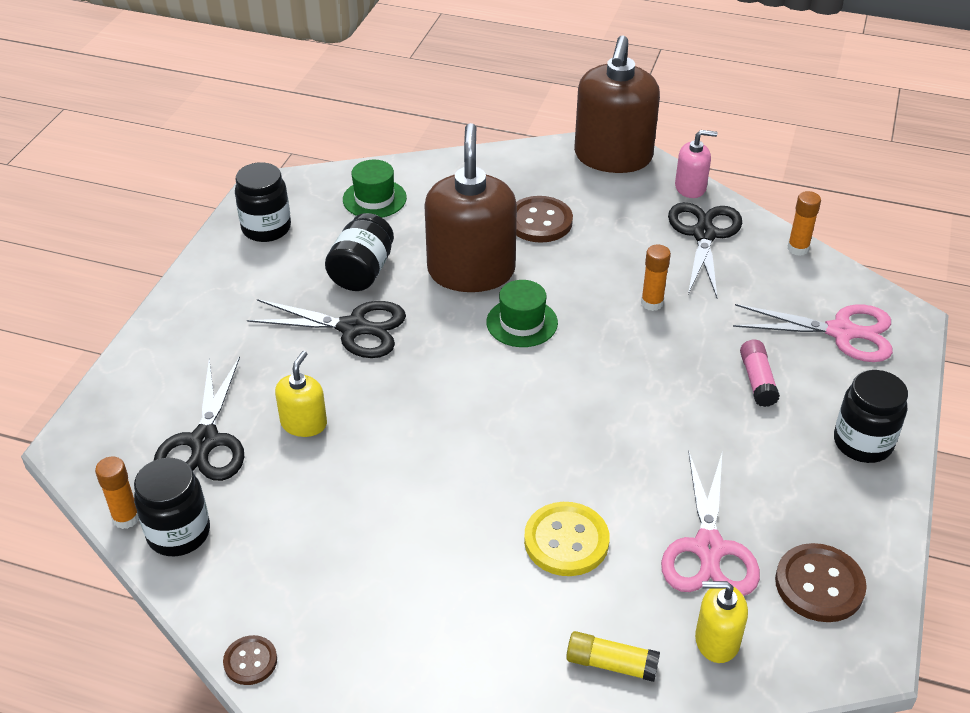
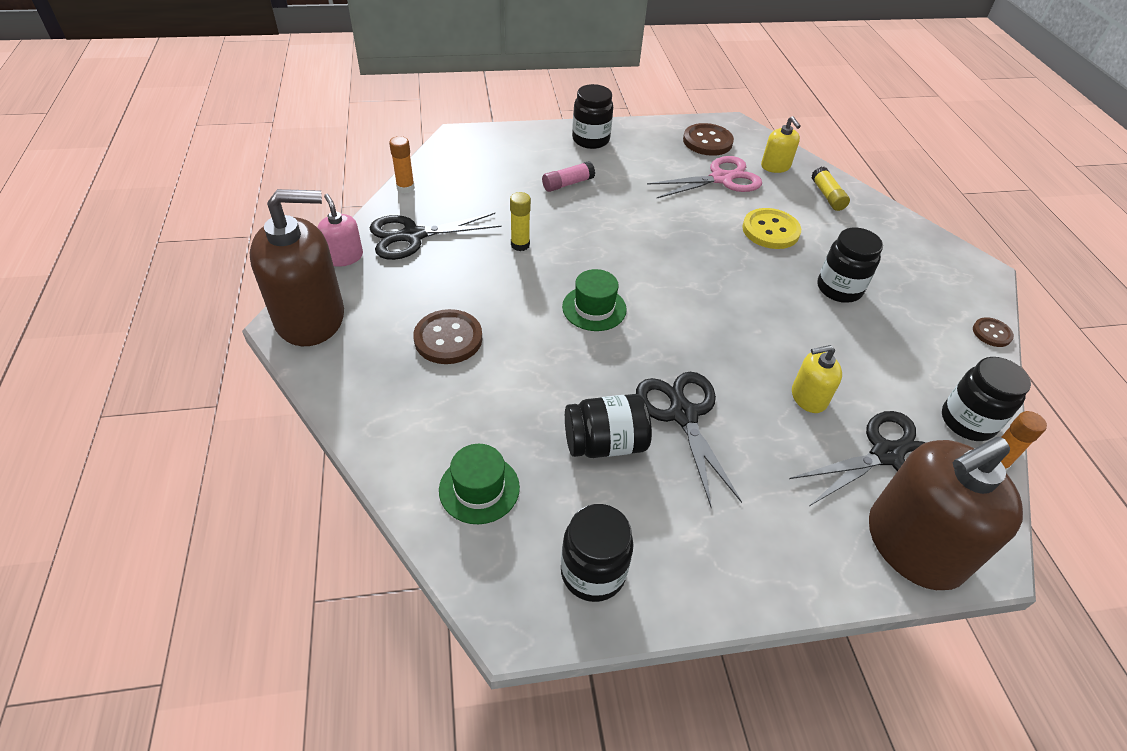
camera: 120 degrees left, 5 degrees up
(422, 547) = (839, 289): none -> black jar
(471, 271) = (551, 362): brown soap dispenser -> brown soap dispenser (913, 545)
(652, 303) = (520, 245): orange glue stick -> yellow glue stick
(841, 332) = (492, 158): pink scissors -> none

